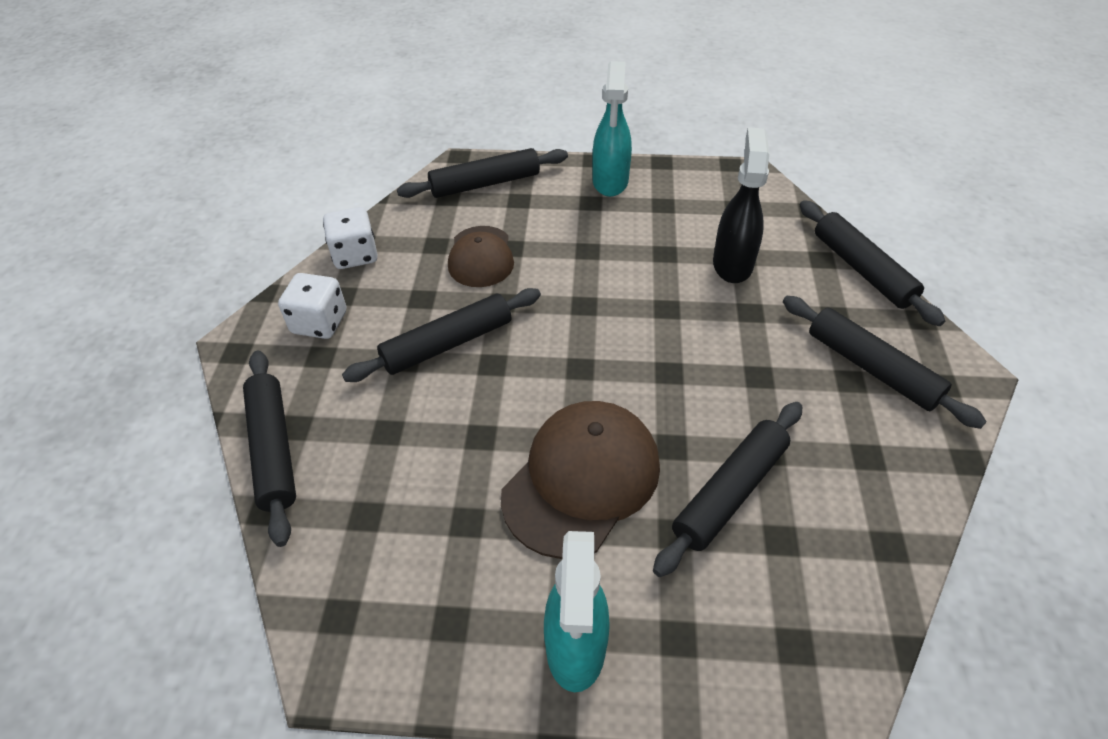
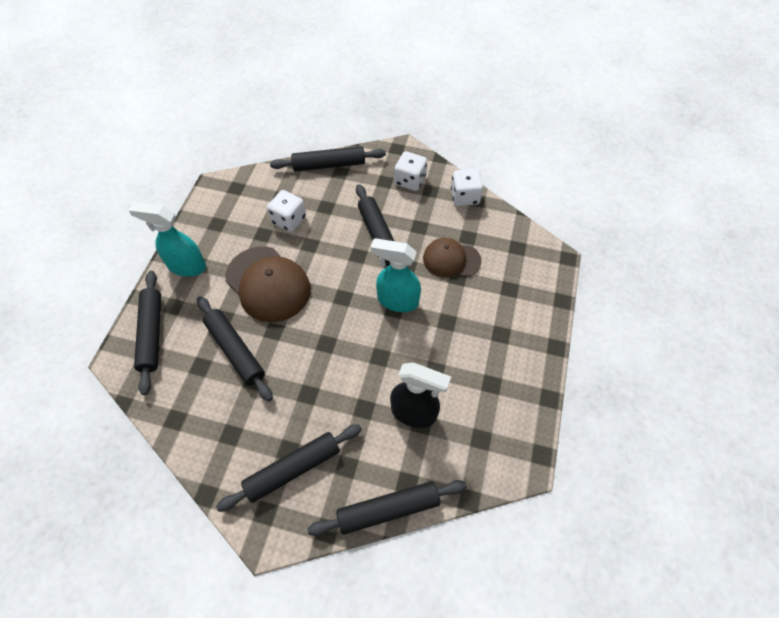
camera: 100 degrees right, 10 degrees up
(425, 484) = (289, 220): none -> white dice
(485, 183) = (531, 271): black rolling pin -> black rolling pin (152, 334)
(610, 182) = (524, 353): turquoise spray bottle -> turquoise spray bottle (397, 301)

